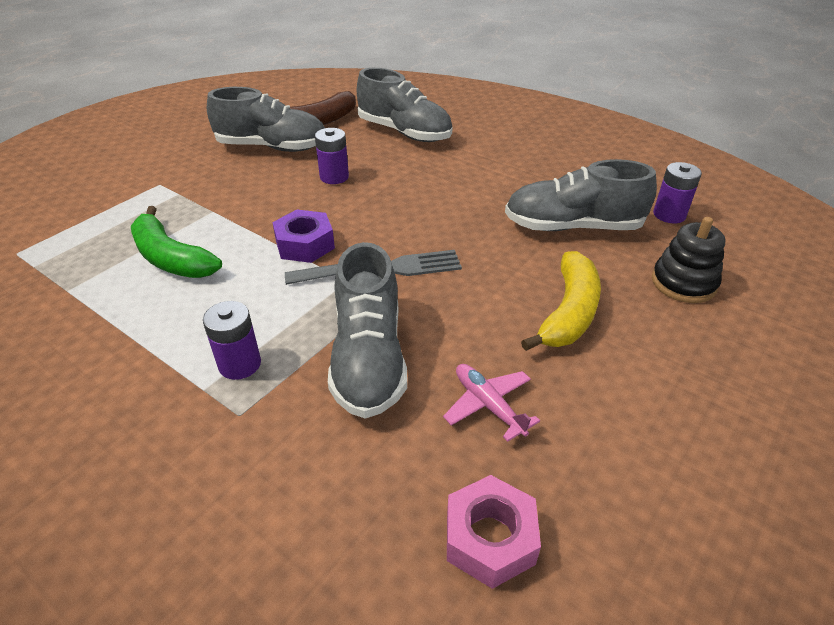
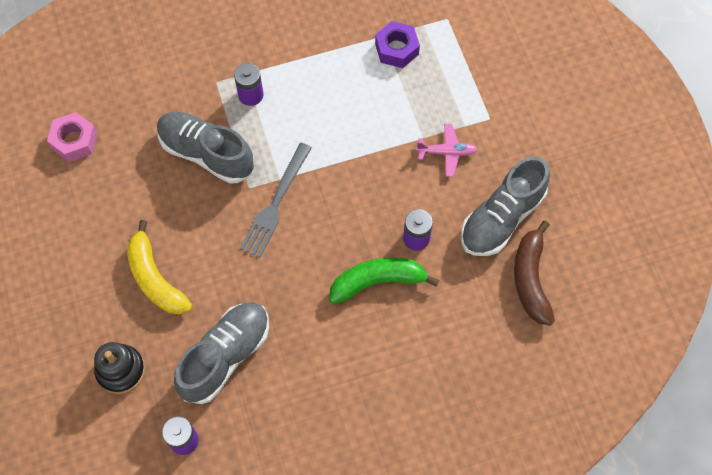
camera: 125 degrees right, 25 degrees up
(171, 258) = (378, 95): green banana -> green banana (377, 281)
(305, 244) = (337, 174): purple nut -> purple nut (396, 49)
(404, 132) = (458, 339): grey shoe -> none
(488, 405) = (132, 187): pink plane -> pink plane (447, 152)

